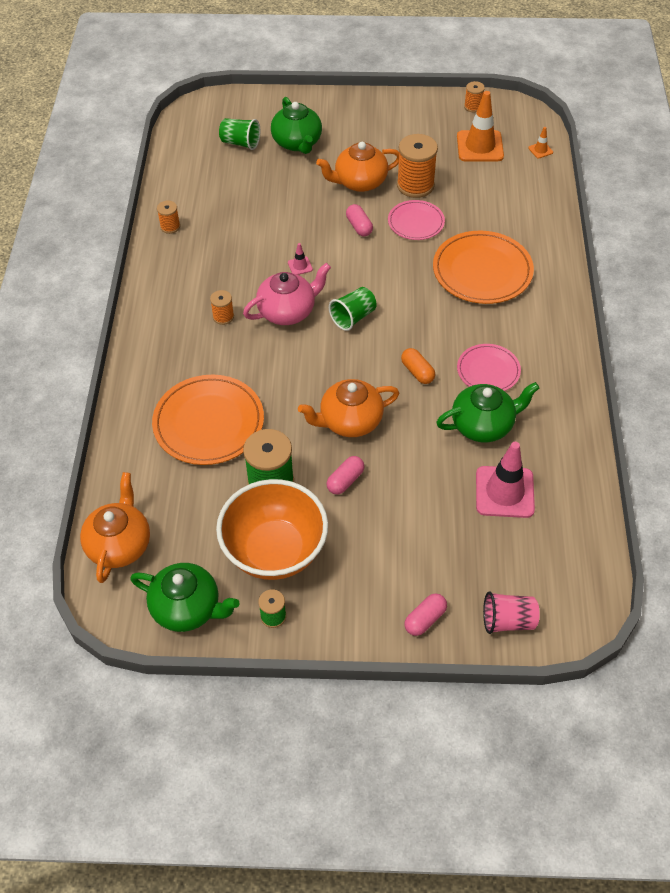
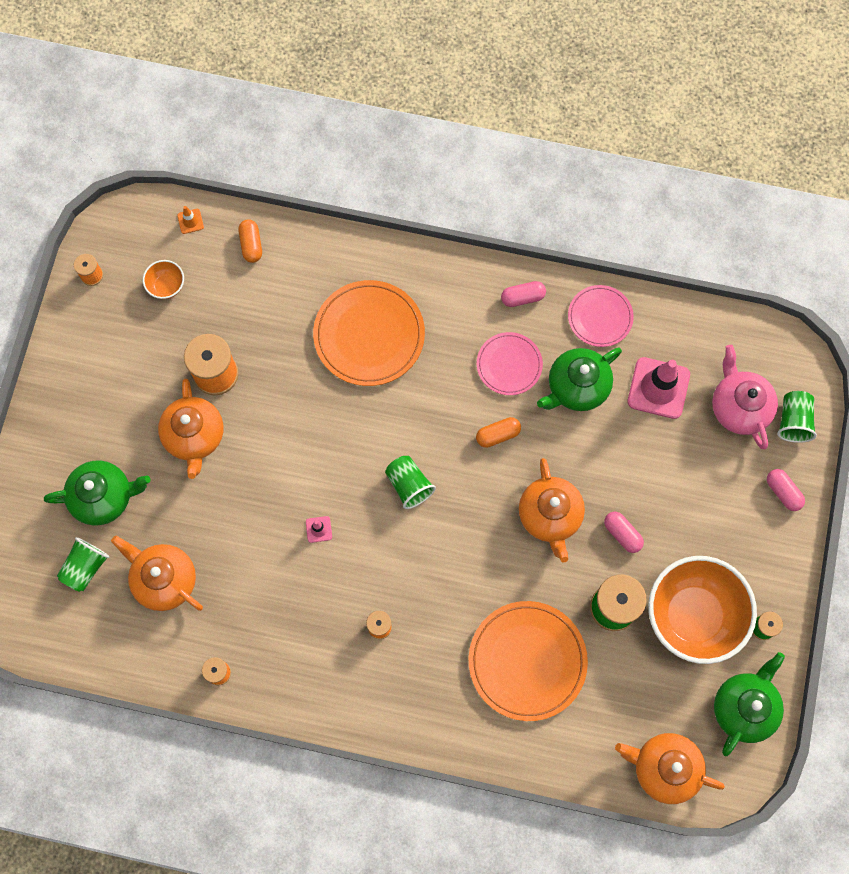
camera: 80 degrees left, 20 degrees up
(239, 185) = (164, 579): none -> orange teapot
(287, 311) = (386, 554): pink teapot -> pink teapot (739, 407)
(359, 226) = (270, 451): pink capsule -> pink capsule (522, 297)
(416, 222) = (278, 387): pink plate -> pink plate (600, 317)
(480, 146) = (166, 286): orange traffic cone -> orange bowl
(483, 425) = (577, 387): green teapot -> green teapot turned 120 degrees counterclockwise
(508, 621) = (793, 421): pink cup -> green cup
(535, 187) = (251, 245): none -> orange capsule

